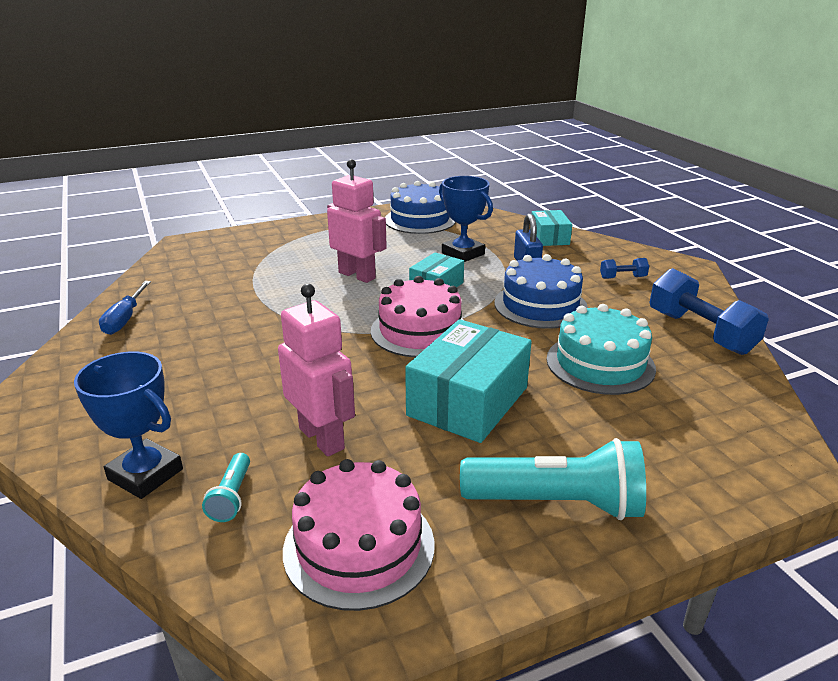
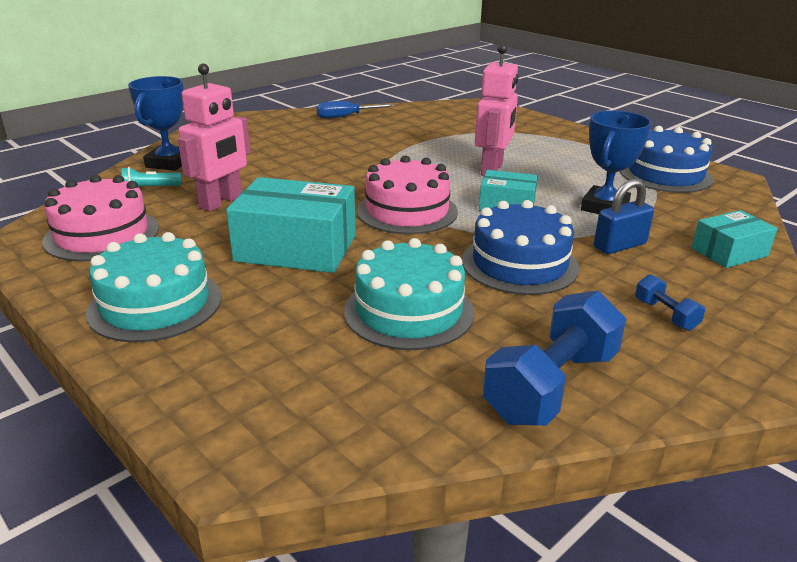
camera: 70 degrees right, 0 degrees up
(557, 503) = (155, 304): turquoise flashlight -> turquoise cake

